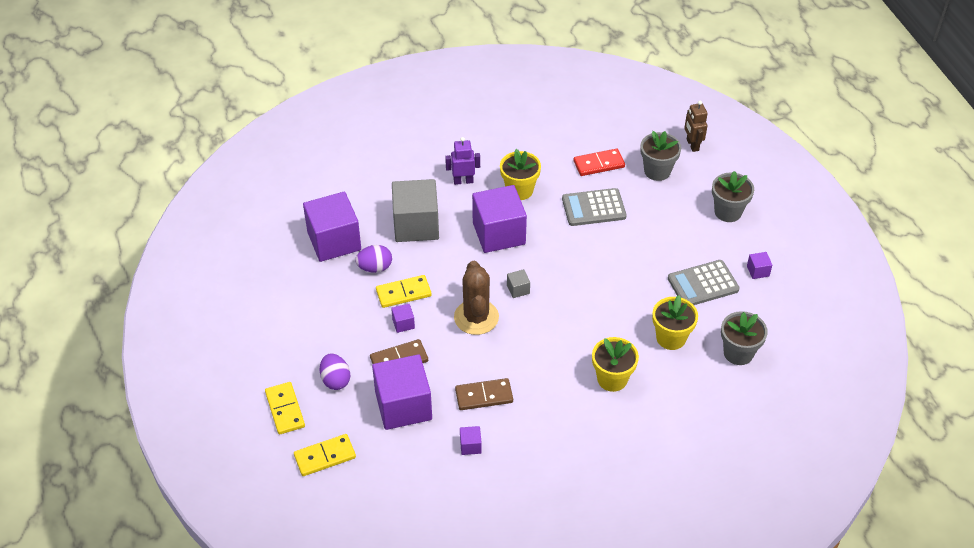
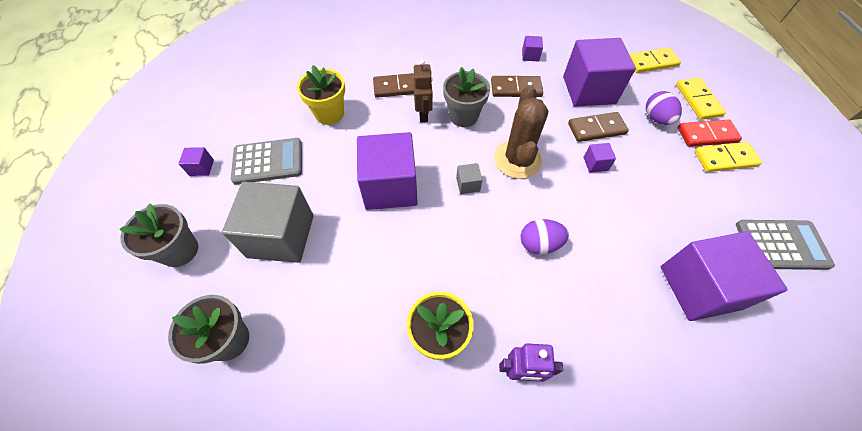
camera: 170 degrees left, 10 degrees up
(375, 268) = (637, 237): purple egg -> purple egg (539, 244)
(403, 293) = (598, 198): yellow domino -> yellow domino (725, 159)
(416, 225) = (589, 296): grey cube -> grey cube (281, 236)
(499, 233) = (479, 264): purple cube -> purple cube (390, 186)
(593, 208) = (345, 286): grey calculator -> grey calculator (781, 245)
(599, 164) = (307, 371): red domino -> red domino (707, 135)
(612, 379) = (398, 87): yellow flower pot -> brown domino
(692, 145) = (146, 388): brown robot -> brown robot (423, 114)
(738, 353) = (276, 93): grey flower pot -> grey flower pot (463, 116)

